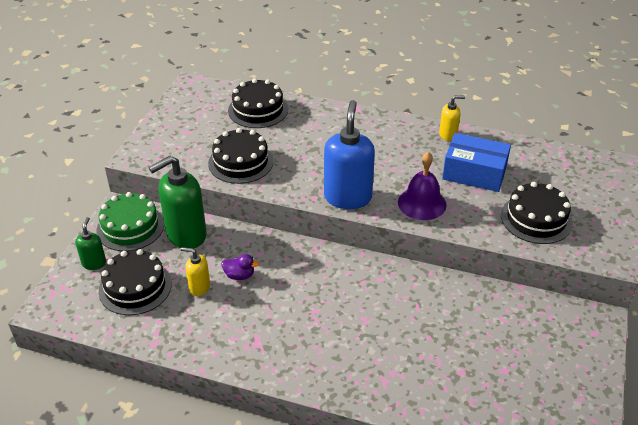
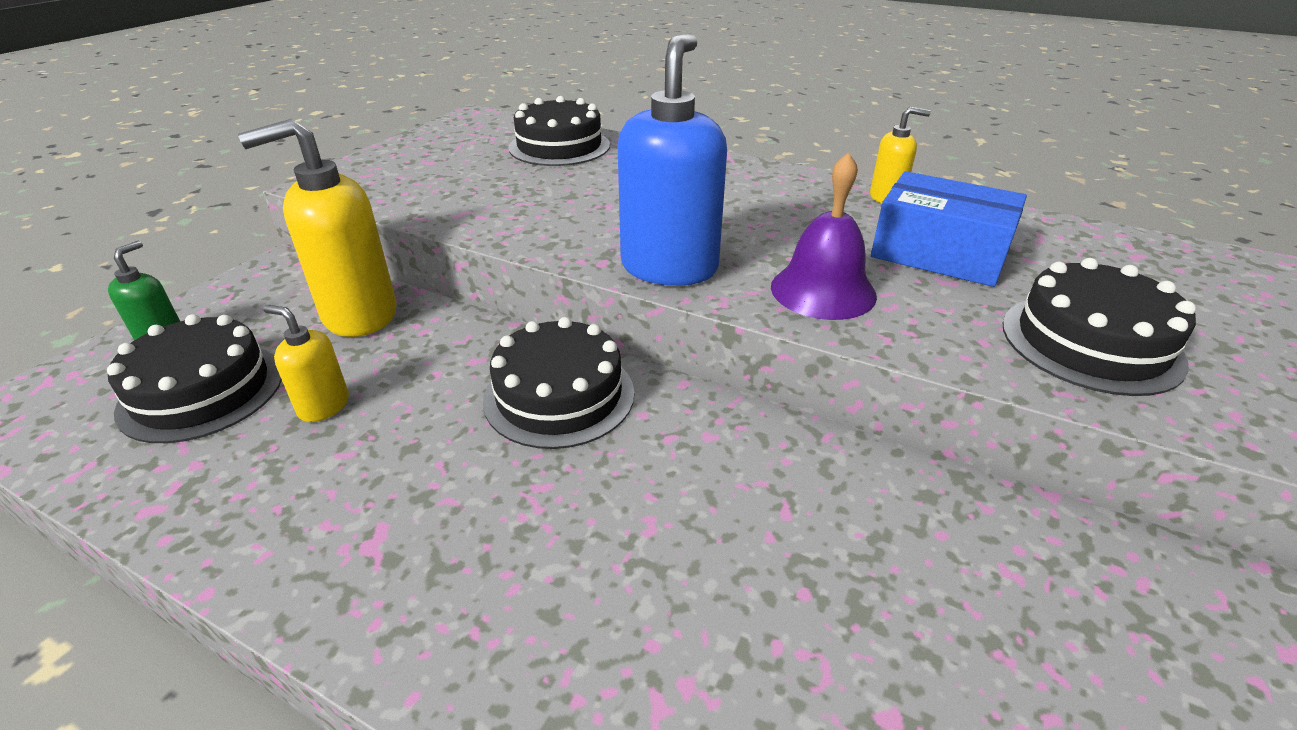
camera: 10 degrees right, 5 degrees down
(130, 227) = (272, 294): green cake -> none
(186, 235) = (359, 315): green soap dispenser -> yellow soap dispenser
(239, 275) = (416, 394): purple duck -> none
(241, 162) = (493, 203): black cake -> black cake (559, 395)

